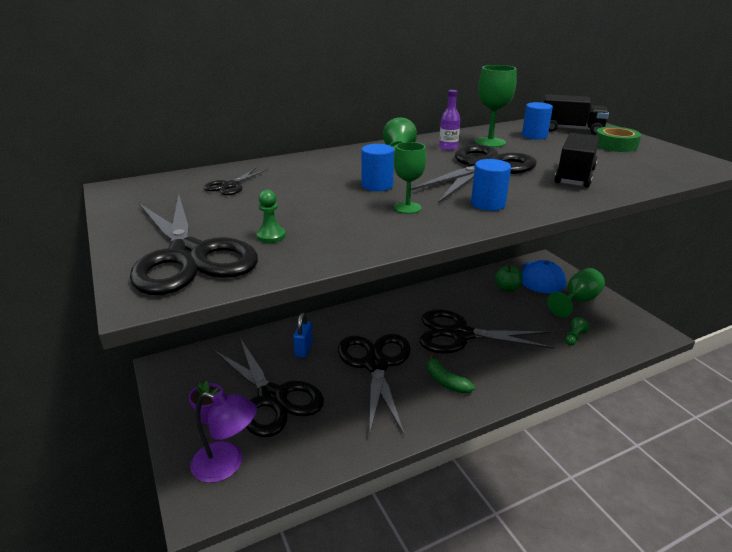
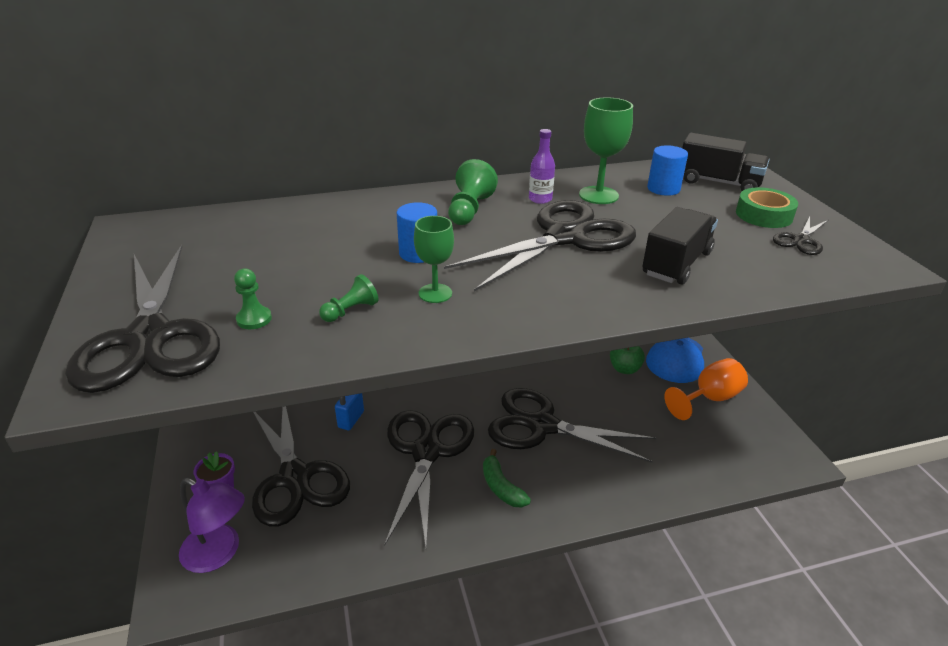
camera: 10 degrees right, 5 degrees up
(230, 186) = (249, 236): black scissors -> black scissors (801, 240)
(488, 204) = (537, 298): blue cylinder -> none
(574, 338) = (684, 450): green pawn -> green pawn (350, 311)
(577, 301) = (709, 398): green goblet -> orange goblet

